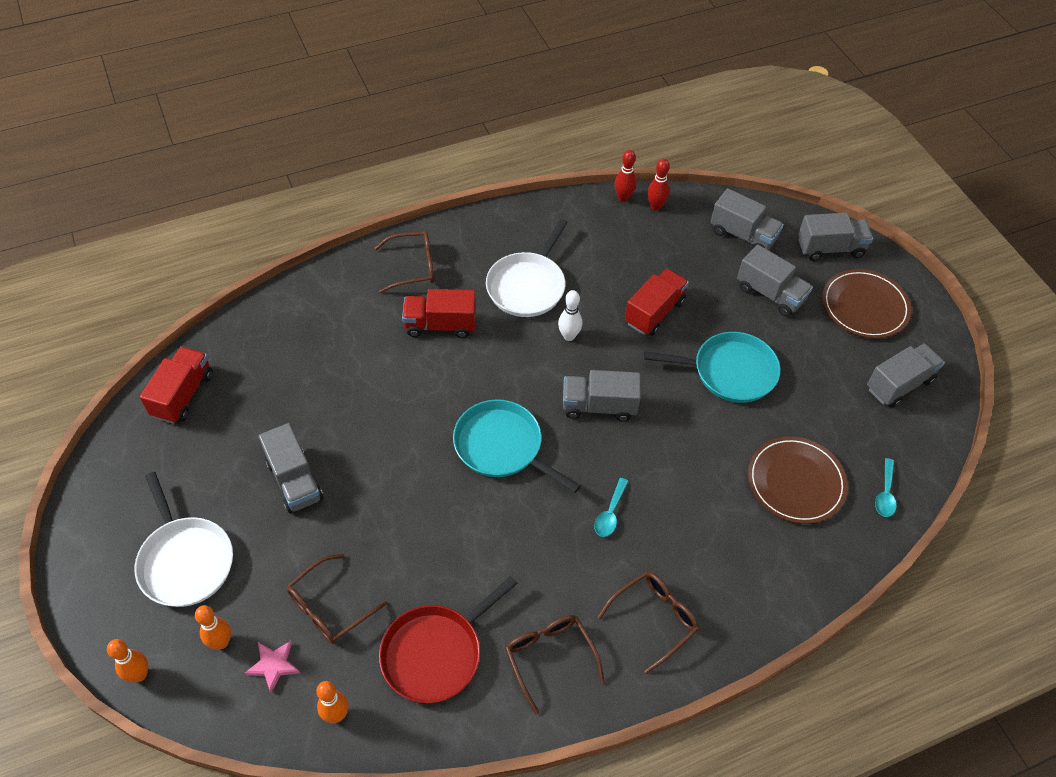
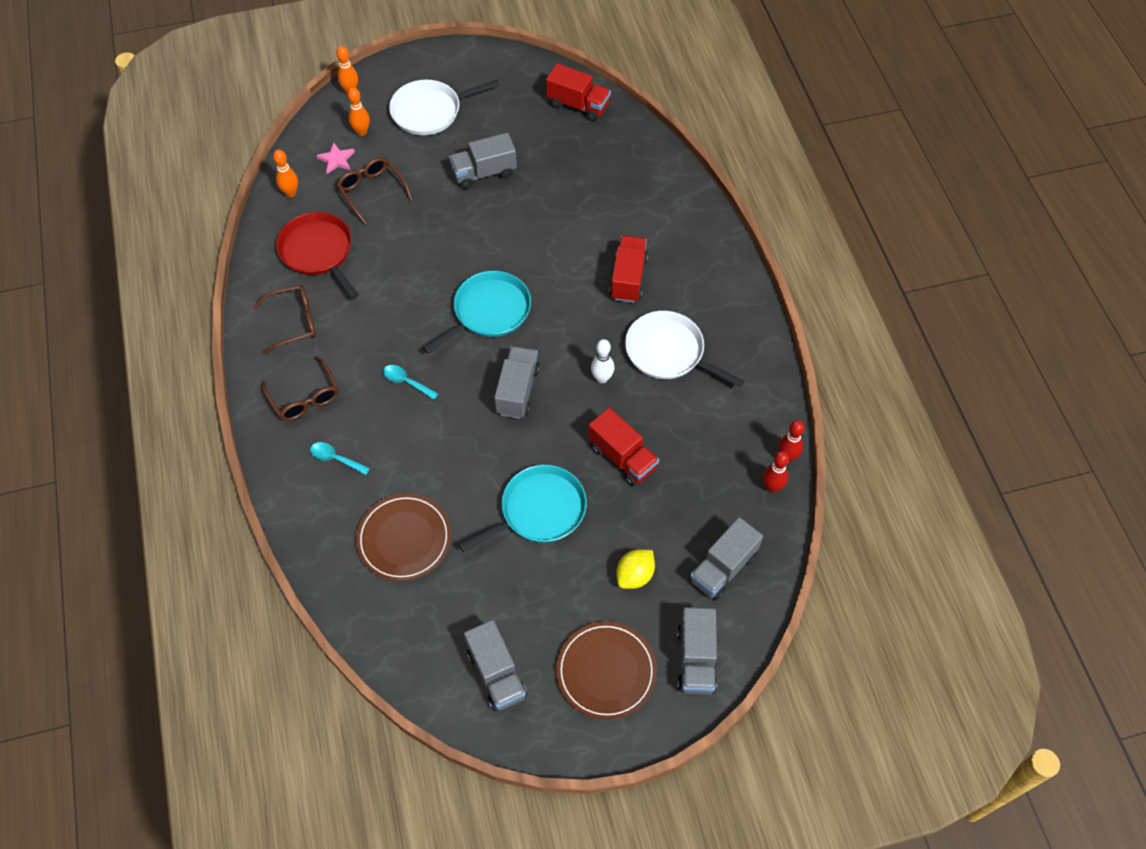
camera: 100 degrees right, 5 degrees up
(413, 267) = (701, 262): brown glasses -> none
(729, 371) = (539, 511): turquoise pan -> turquoise pan turned 135 degrees counterclockwise
(770, 294) = (635, 575): grey truck -> yellow lemon
(885, 494) = (374, 616): turquoise spoon -> turquoise spoon (335, 458)

